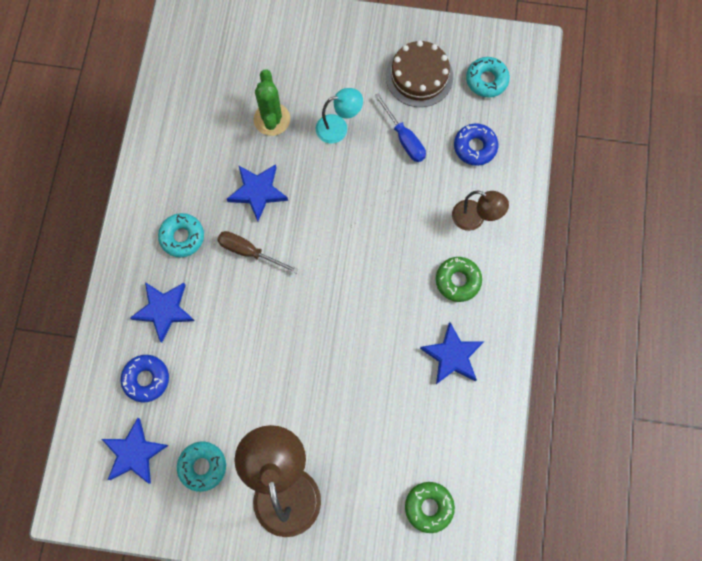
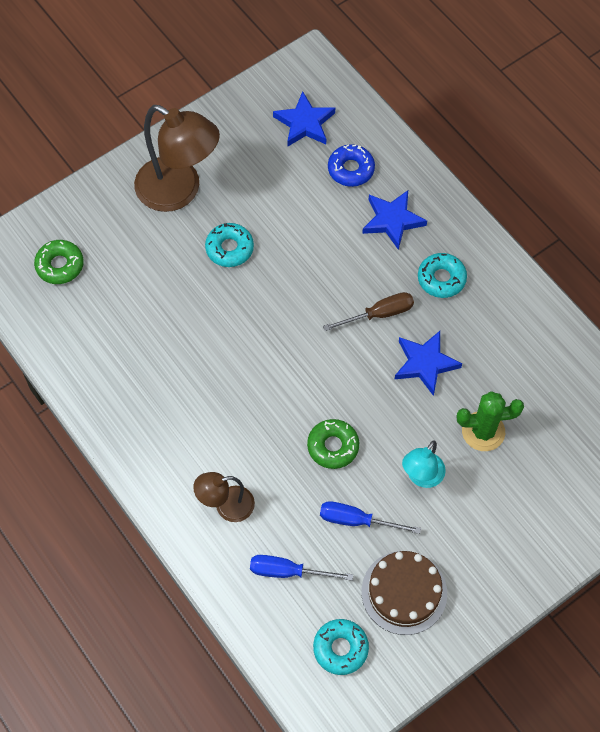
camera: 135 degrees right, 10 degrees down
(202, 466) = (249, 155): turquoise donut -> turquoise donut (229, 248)
(272, 119) = (483, 431): green cactus -> green cactus turned 45 degrees counterclockwise
(452, 356) = (140, 381): blue star -> none
(458, 281) = (191, 442): green donut -> green donut (333, 446)
(475, 147) = (288, 571): blue donut -> blue screwdriver

